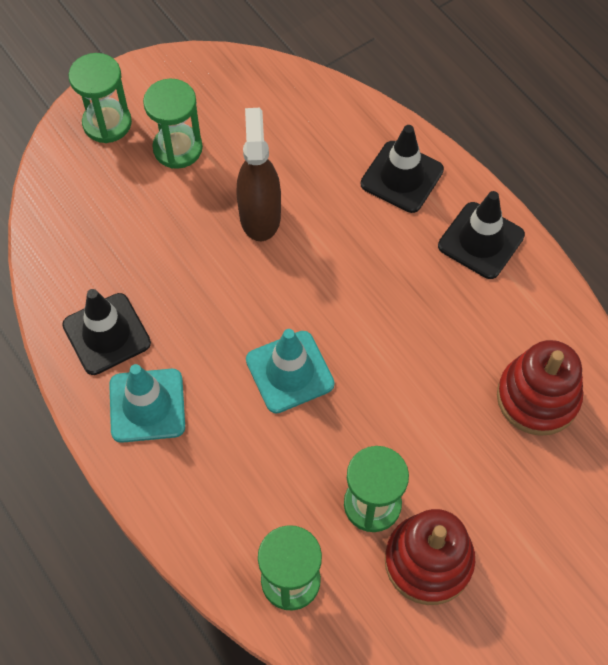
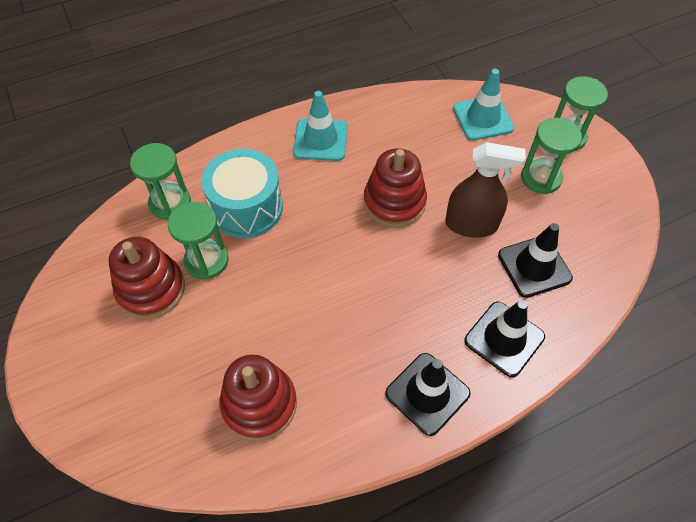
camera: 100 degrees right, 5 degrees down
(106, 334) = (380, 123): black traffic cone -> black traffic cone (534, 266)
(241, 300) = (394, 202): none -> red stacking toy
(280, 475) = (247, 208): none -> turquoise drum
(289, 372) = (327, 225): turquoise traffic cone -> turquoise traffic cone (483, 118)

